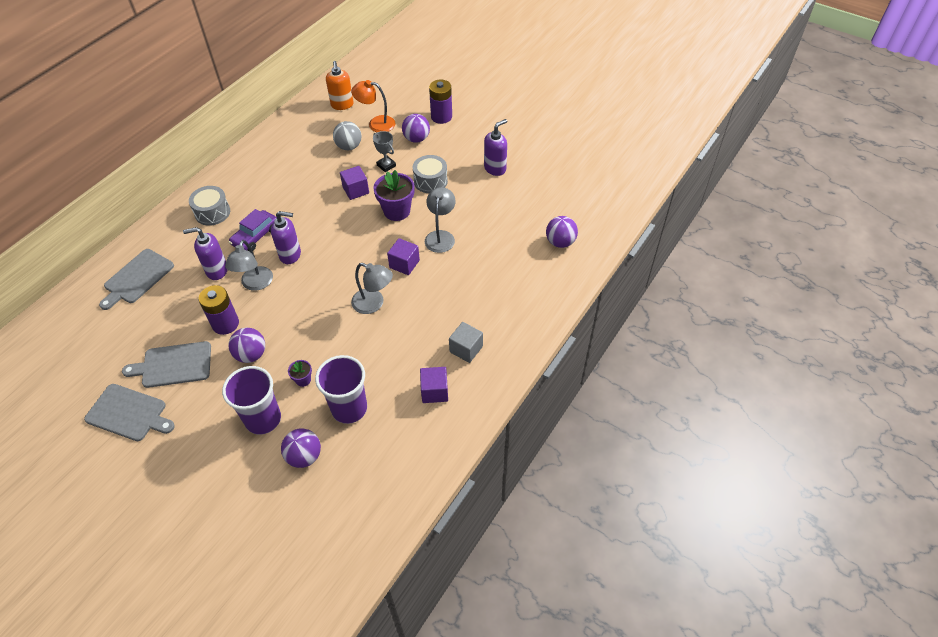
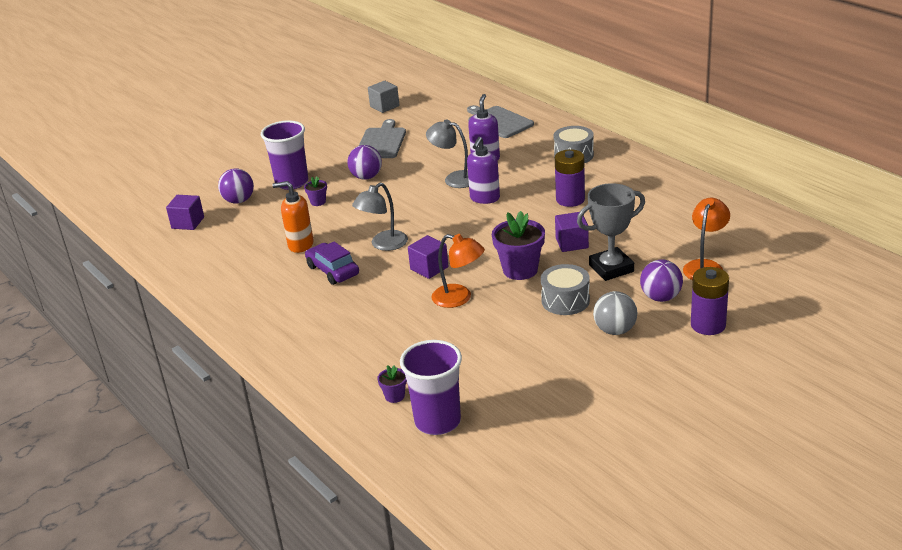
camera: 110 degrees right, 20 degrees down
(128, 413) = (345, 126): grey cutting board -> none
(225, 324) = (412, 164): purple battery -> purple battery (570, 199)
(255, 236) = (524, 179): purple car -> purple car (333, 270)
(342, 105) = (756, 241): orange soap dispenser -> orange soap dispenser (300, 245)
(349, 146) = (660, 242): grey ball -> grey ball (615, 330)
(349, 408) = (268, 224): purple cup -> purple cup (437, 421)
(386, 165) = (611, 268): grey trophy -> grey trophy, size x1.69
(434, 391) = (248, 272): purple cube -> purple cube (188, 223)
(440, 236) = (459, 298): grey lamp -> orange lamp
(466, 349) = (283, 297): grey cube -> grey cube (384, 106)
(495, 168) = (569, 360): purple soap dispenser -> none
(560, 242) = (394, 396): purple ball -> purple flower pot

